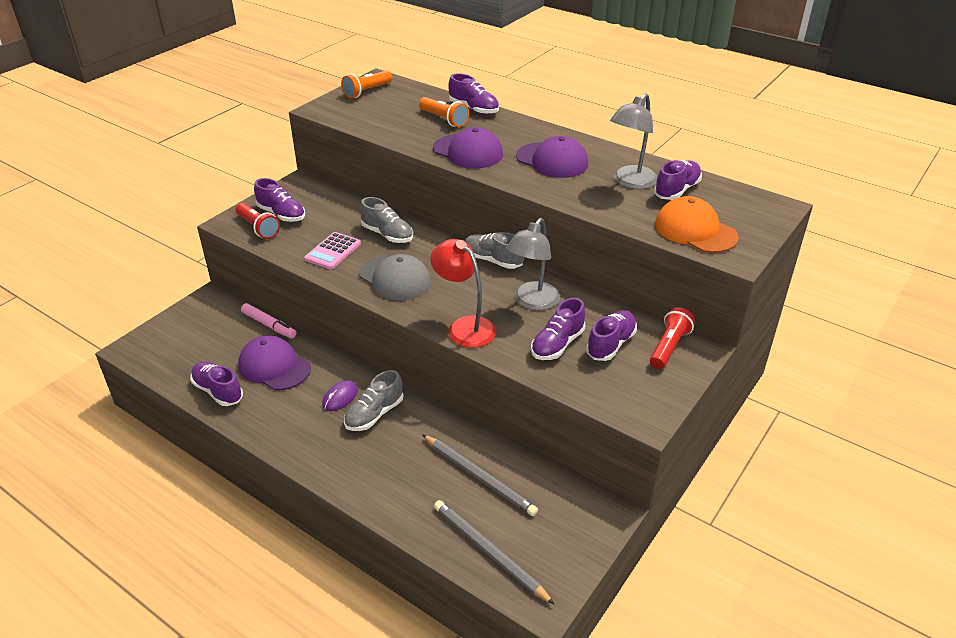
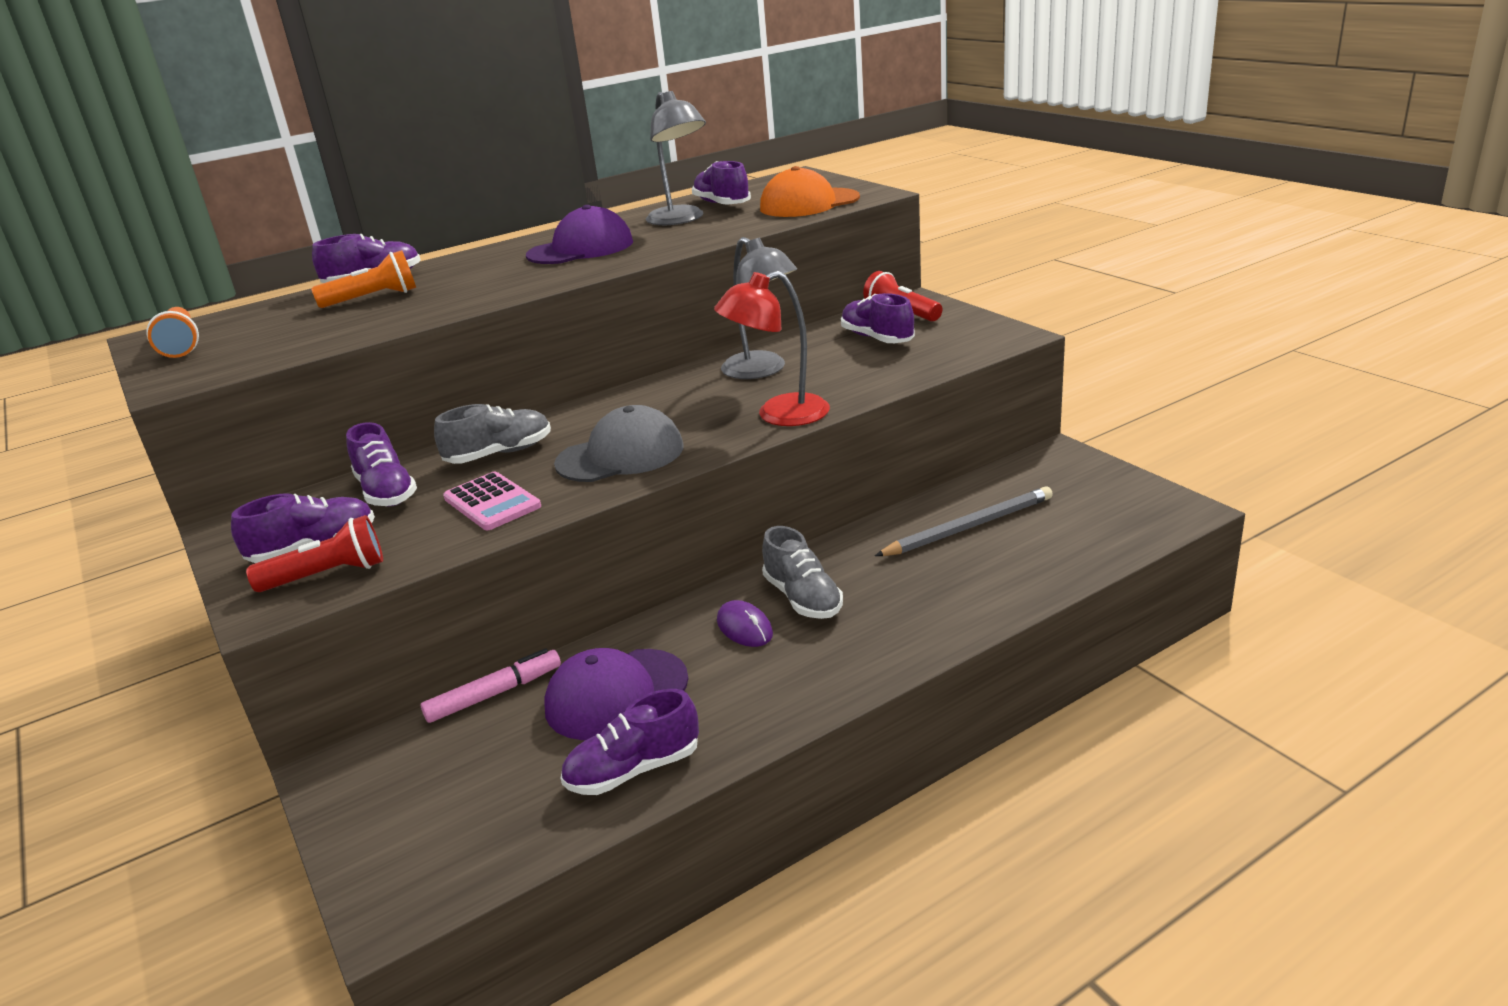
camera: 65 degrees left, 10 degrees down
(468, 152) = (490, 288): purple cap -> none
(489, 552) = (1099, 535): grey pencil -> none
(493, 260) = (649, 385): grey shoe -> none
(557, 344) = (857, 365): purple shoe -> purple shoe (386, 492)

